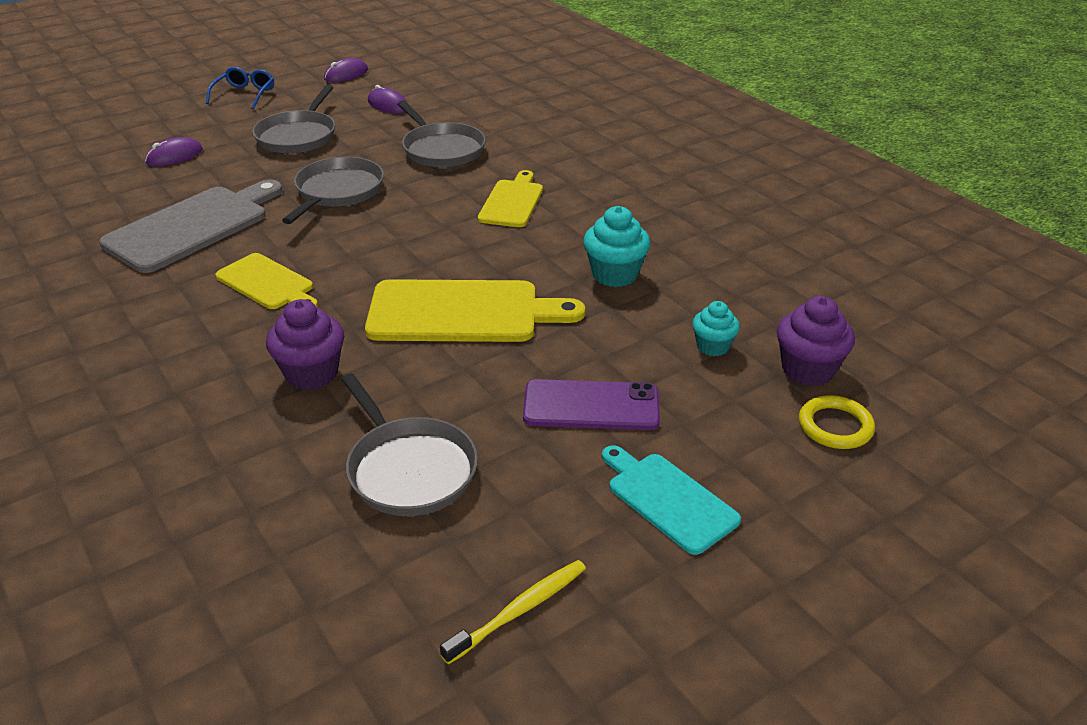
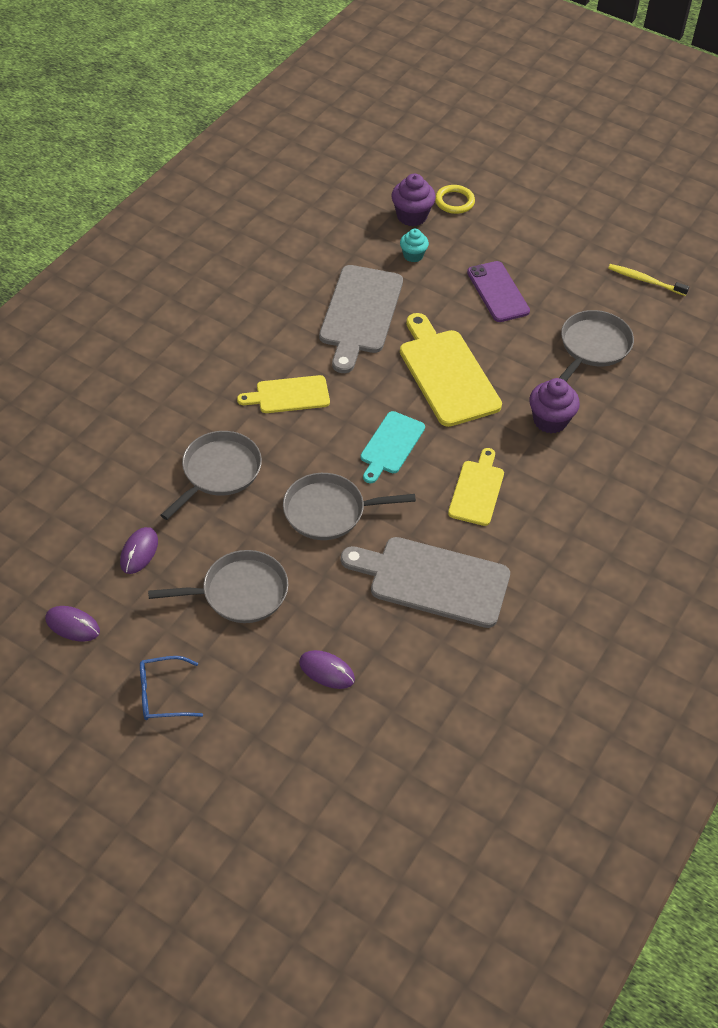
camera: 115 degrees left, 15 degrees up
(615, 274) = (360, 314): turquoise cupcake -> grey cutting board
(668, 499) = (547, 249): turquoise cutting board -> turquoise cutting board (391, 445)

